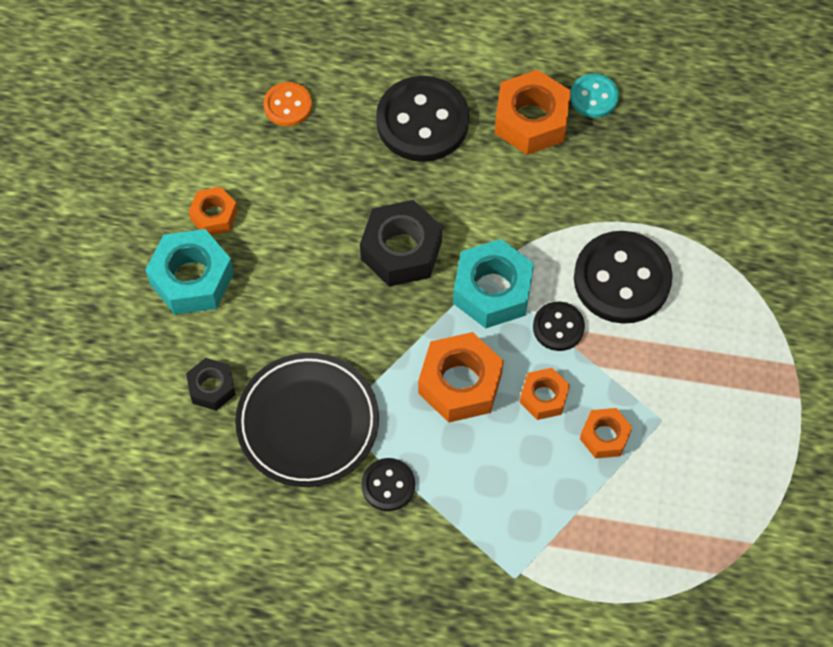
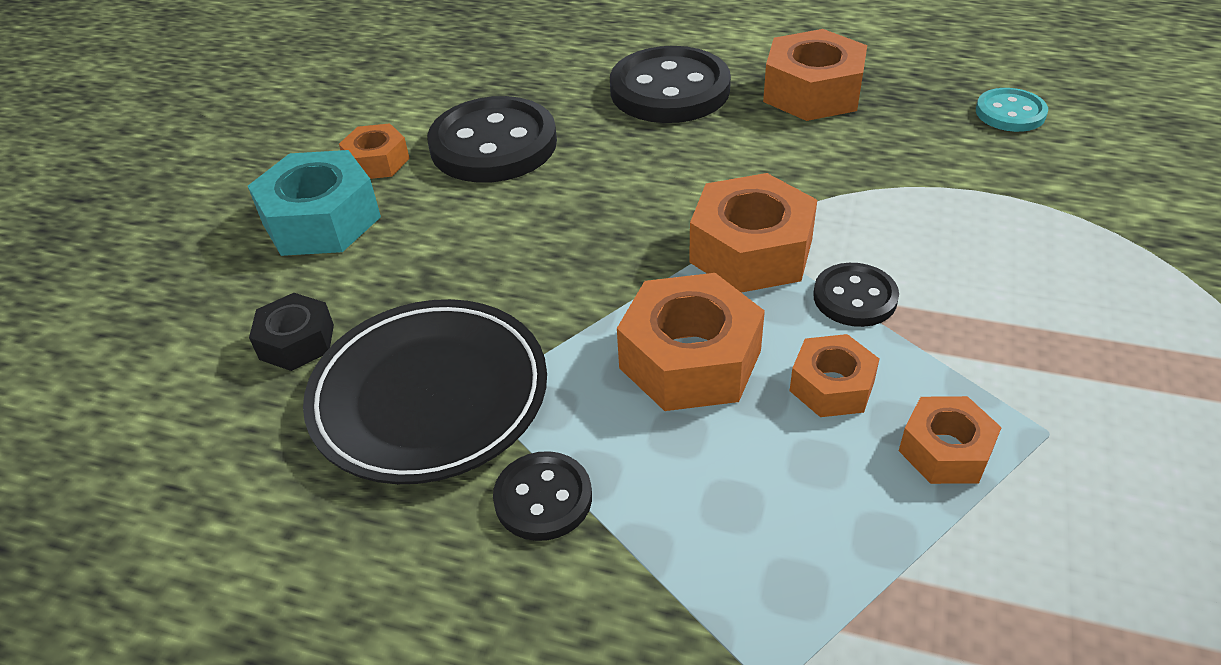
camera: 10 degrees right, 20 degrees down
(288, 105) = (504, 74): orange button -> none
(401, 250) = (621, 203): black nut -> none
(492, 290) = (751, 251): turquoise nut -> orange nut
(594, 97) = (895, 75): turquoise button -> turquoise button (1010, 113)
(622, 279) = (953, 247): black button -> black button (493, 144)

